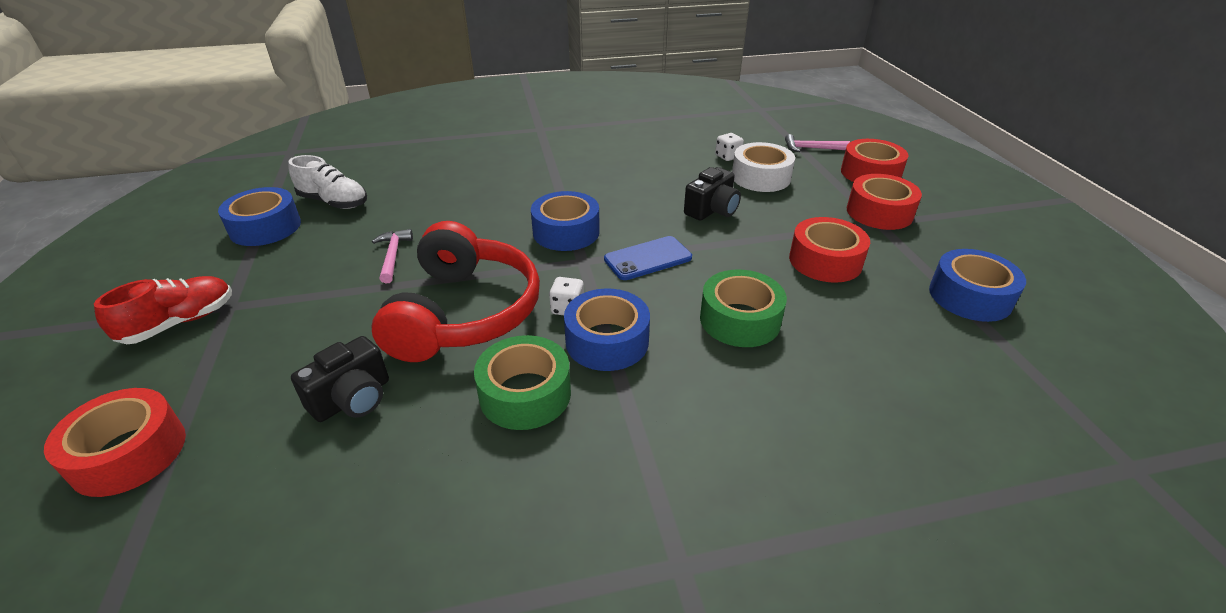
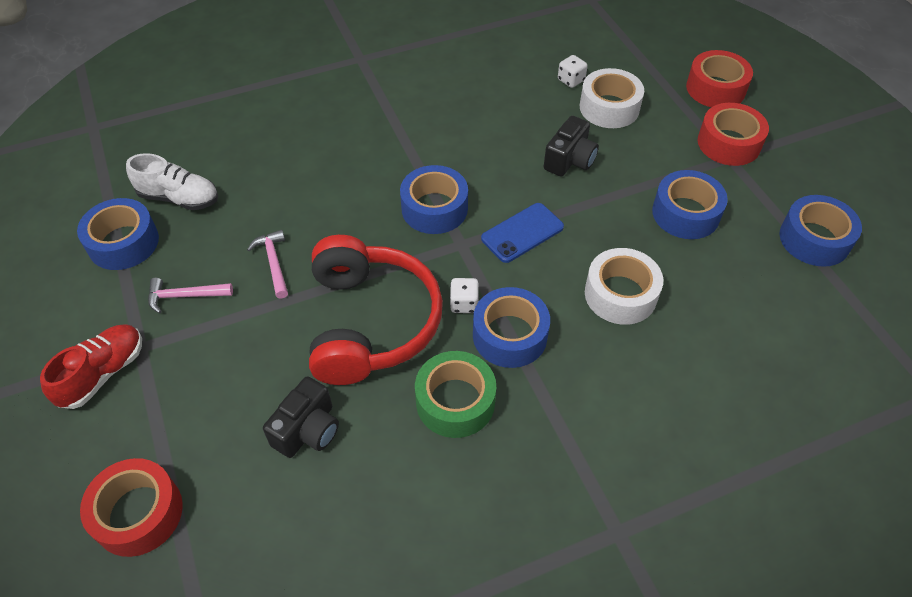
camera: 10 degrees left, 15 degrees up
(740, 320) = (620, 294): green tape -> white tape
(812, 148) = (654, 58): pink hammer -> pink hammer (185, 296)
(825, 261) = (685, 213): red tape -> blue tape

